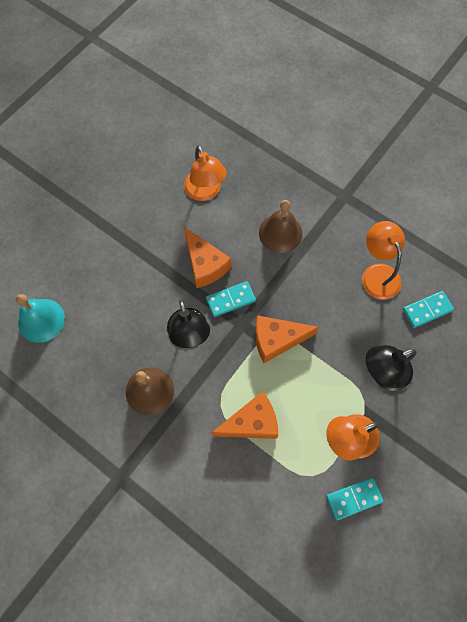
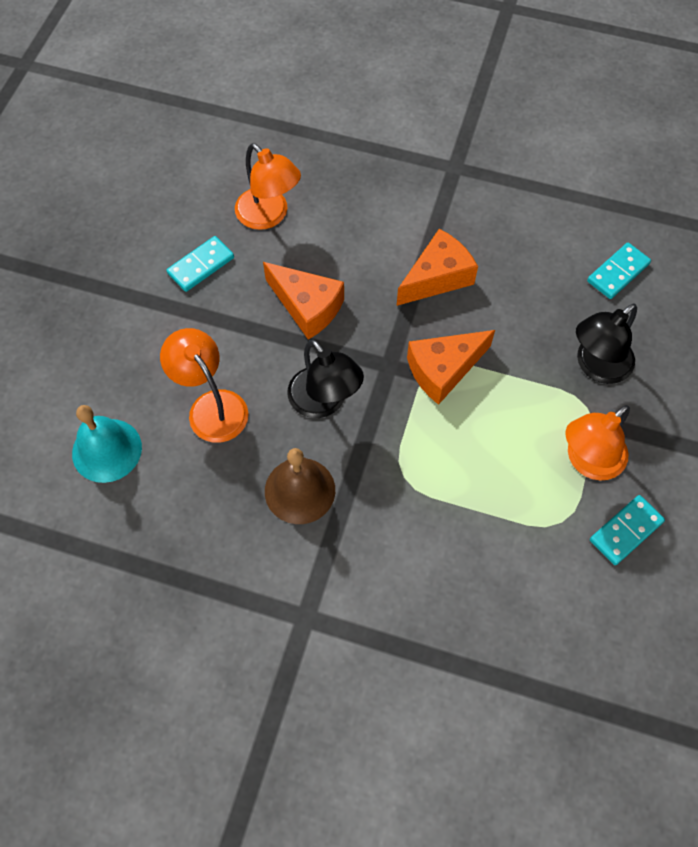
camera: 20 degrees left, 5 degrees down
(230, 300) = (361, 340): turquoise domino -> turquoise domino (201, 266)
(251, 423) = (454, 484): orange cheese -> orange cheese (437, 277)
(280, 233) = (391, 236): brown bell -> none
(378, 273) = (537, 248): orange lamp -> orange lamp (211, 406)

